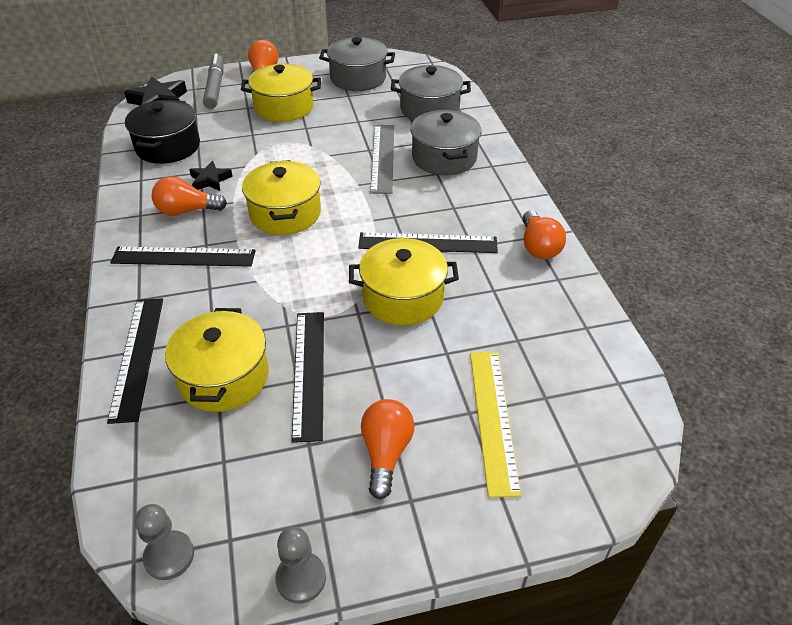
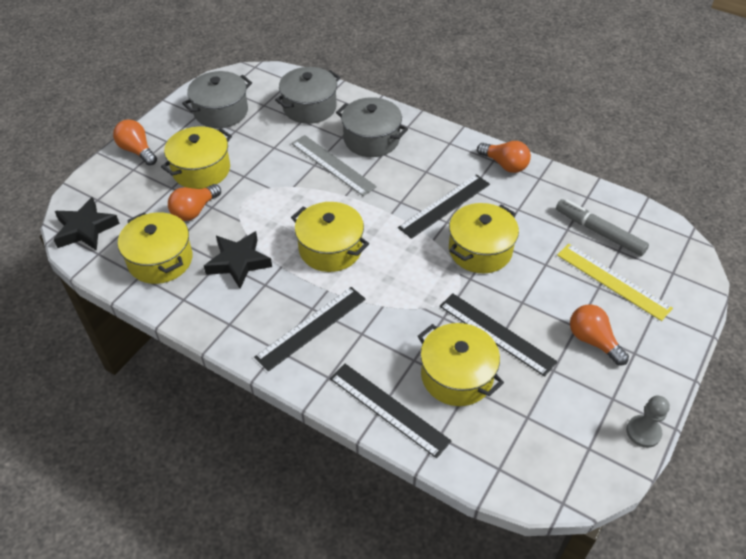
camera: 45 degrees left, 5 degrees up
(168, 147) = (160, 260): black pot -> yellow pot
(169, 556) = (575, 483): grey pawn -> none
(186, 211) = (259, 296): orange light bulb -> orange light bulb (194, 211)
(210, 180) = (238, 262): black star -> black star, size x1.62
(215, 87) = (115, 187): grey marker -> grey marker (599, 232)

